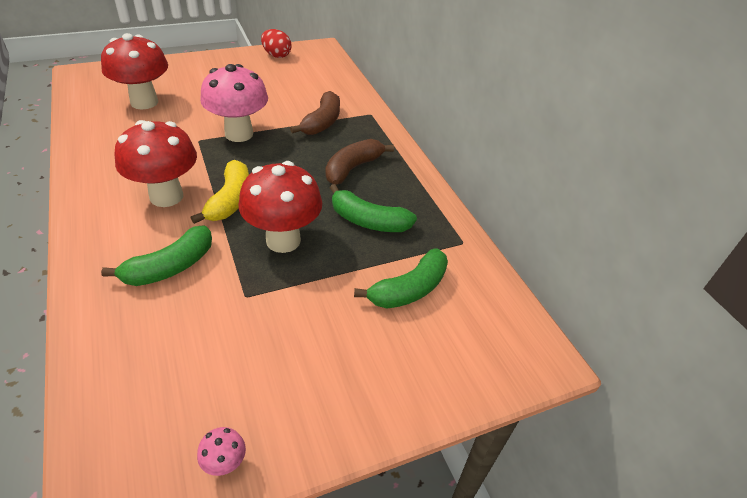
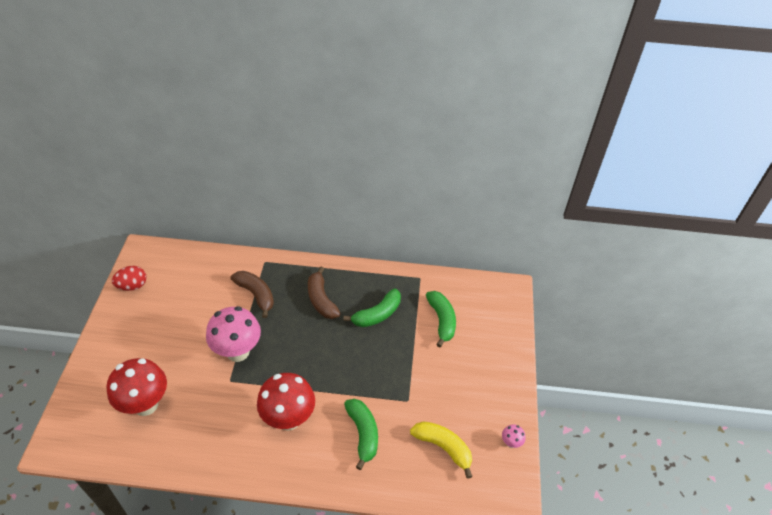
camera: 60 degrees left, 5 degrees up
(230, 200) = (315, 382): yellow banana -> yellow banana (443, 447)
(283, 240) = (371, 365): red mushroom -> none

